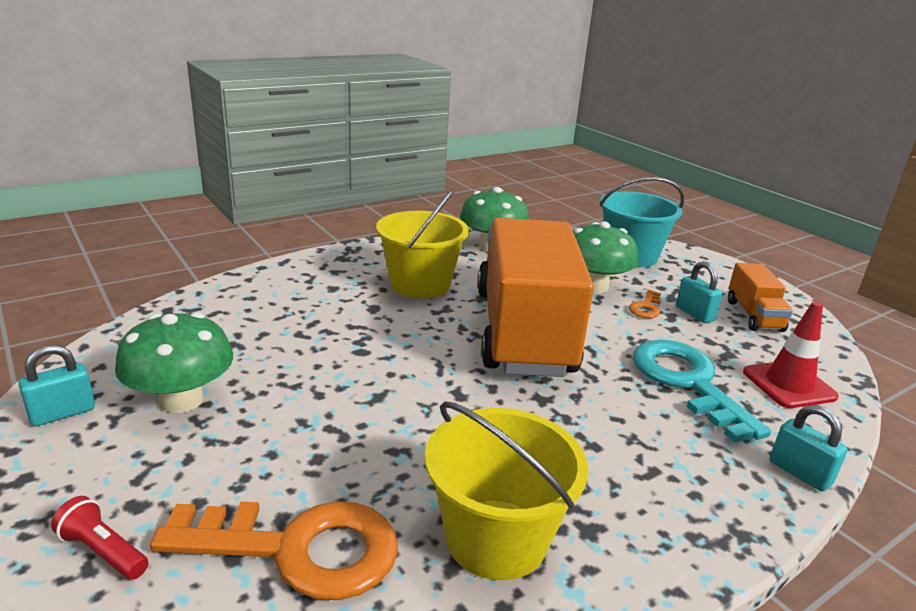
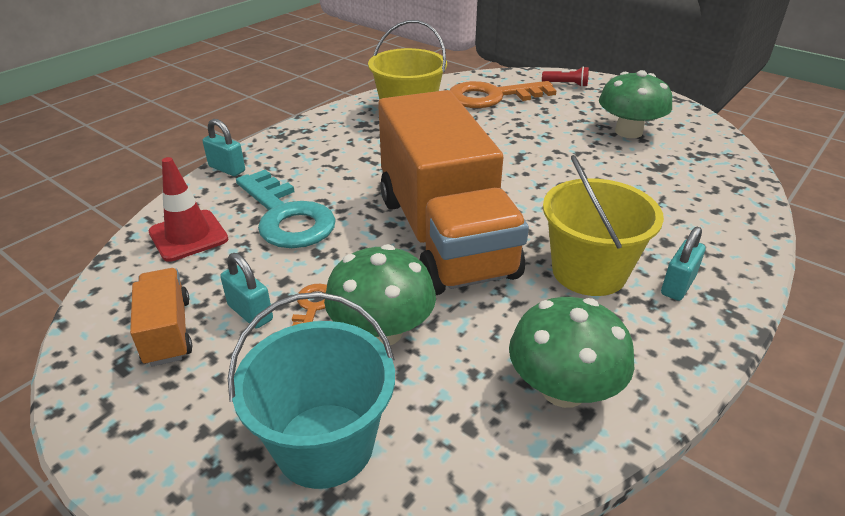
camera: 165 degrees right, 10 degrees up
(62, 413) = (674, 115): turquoise padlock -> turquoise padlock (677, 285)

